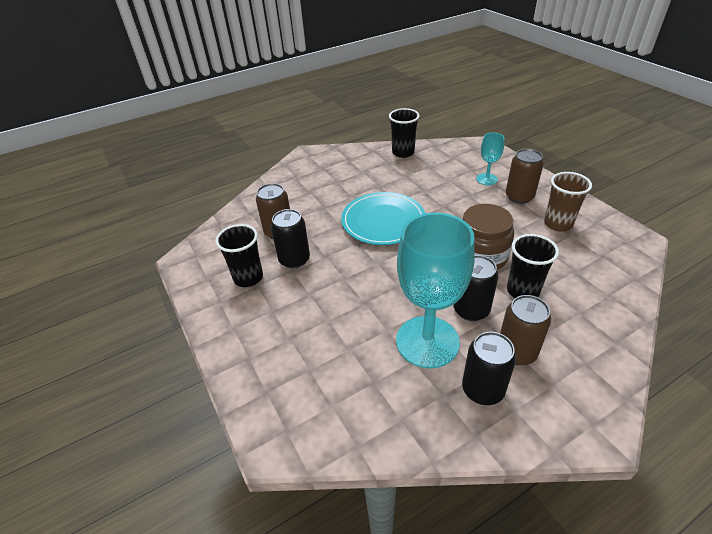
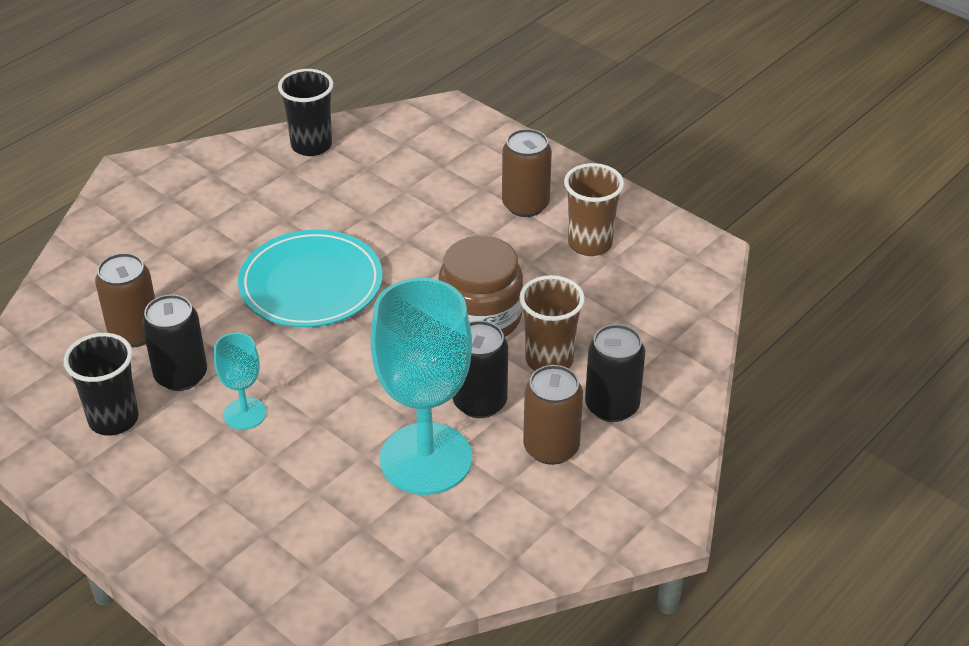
camera: 20 degrees left, 0 degrees up
(482, 389) = (513, 505): black can -> black can (612, 406)
(486, 179) = (468, 179): turquoise goblet -> turquoise goblet (245, 413)
(522, 291) = (549, 360): black cup -> brown cup

